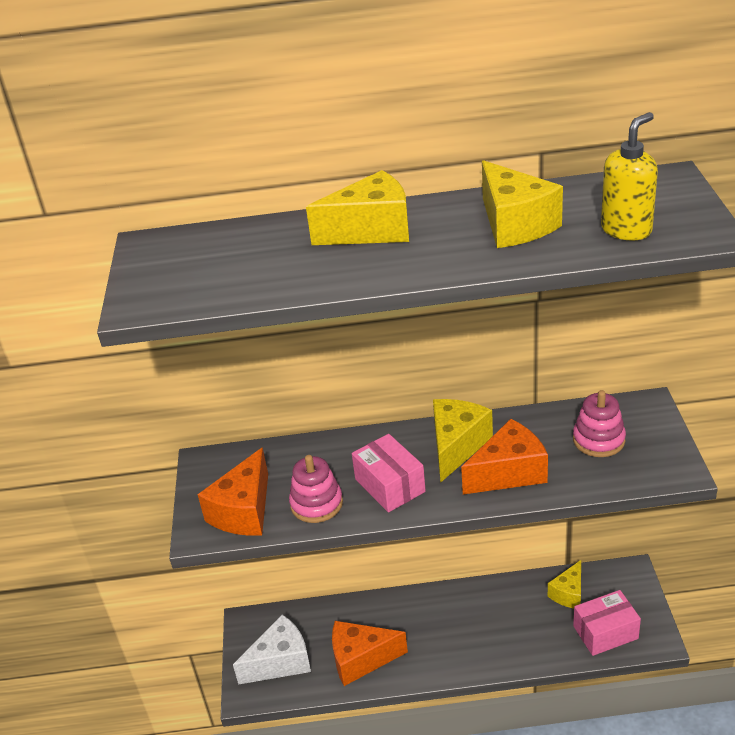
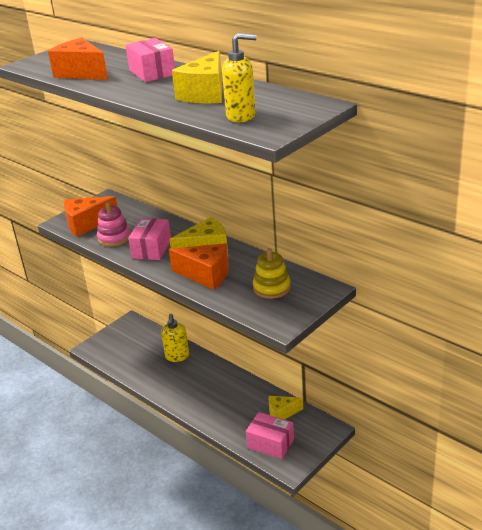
camera: 45 degrees right, 5 degrees down
(280, 662) = (119, 346): white cheese -> none
(361, 659) = (149, 369): orange cheese -> orange cheese (81, 73)
(370, 620) = (177, 356): none -> yellow soap dispenser
(371, 230) = (152, 72): yellow cheese -> pink box
(598, 440) = (271, 288): pink stacking toy -> yellow stacking toy

